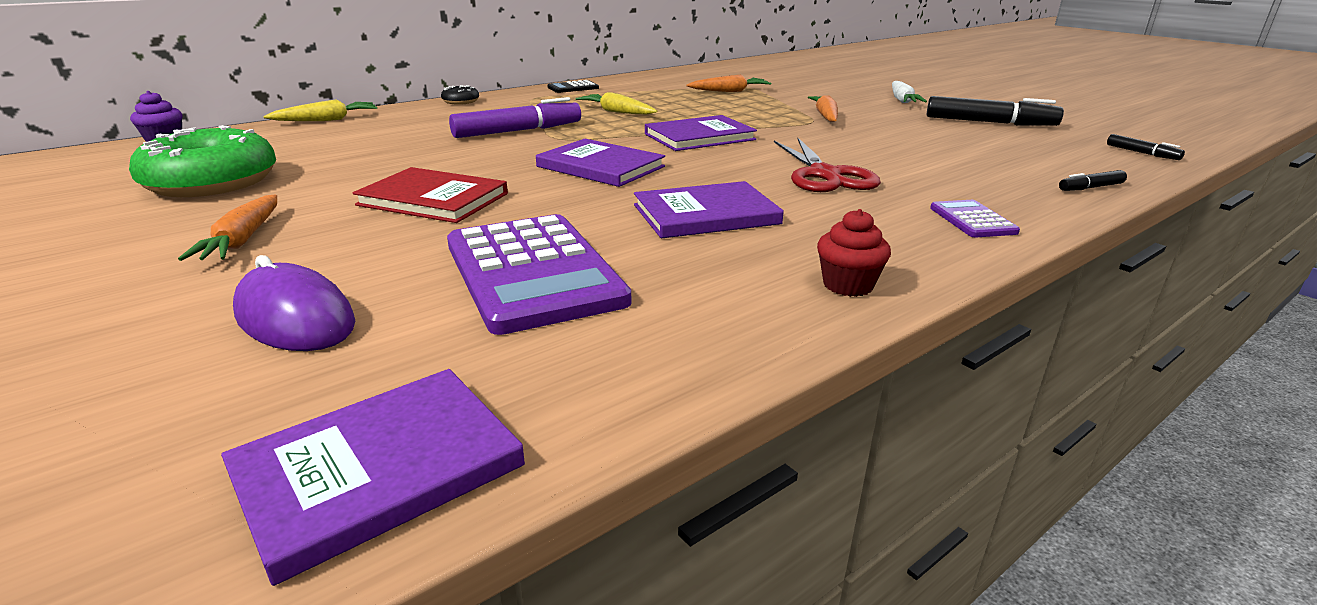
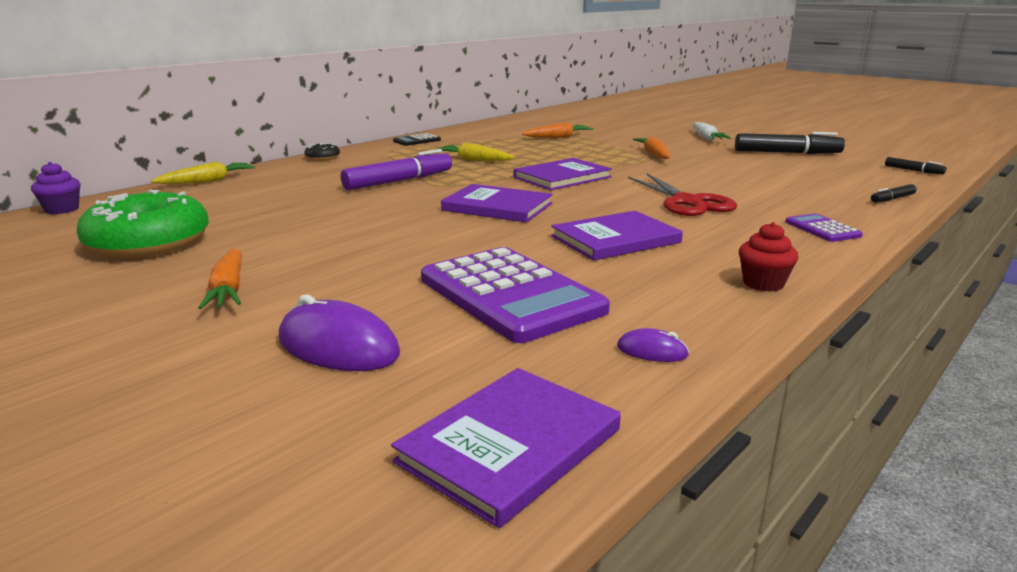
camera: 10 degrees left, 5 degrees down
(433, 199) = (373, 243): red book -> none
(644, 362) = (652, 351): none -> purple mouse

